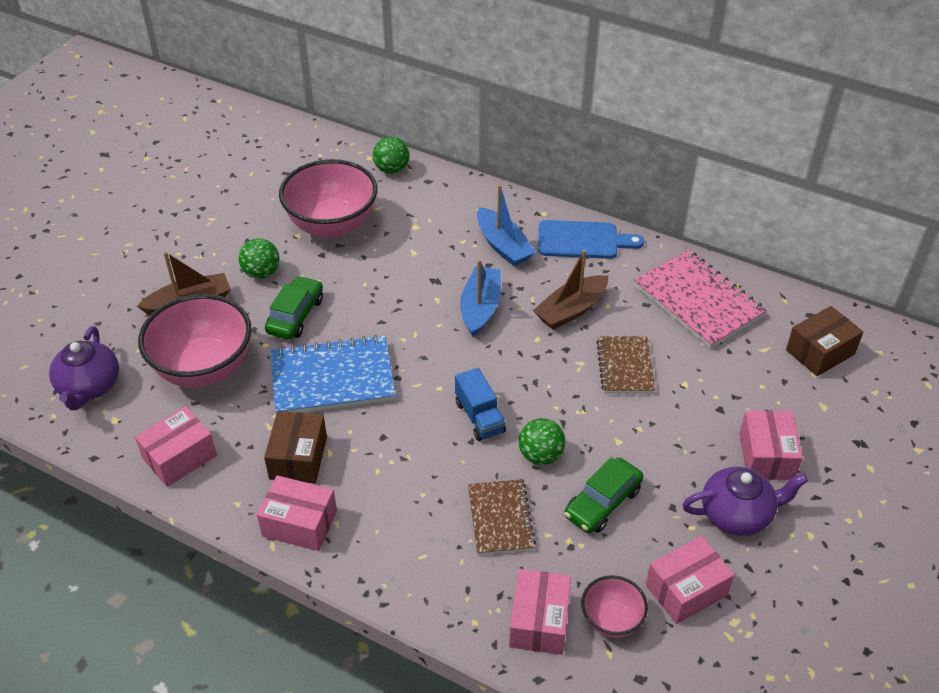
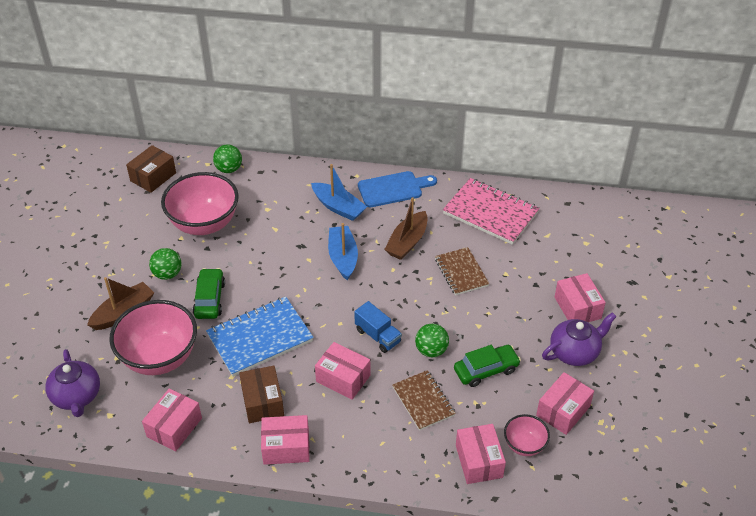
camera: 20 degrees left, 0 degrees up
(411, 458) = (343, 378): none -> pink box
(602, 502) = (486, 370): green car -> green car turned 135 degrees counterclockwise
(820, 352) = (583, 227): brown box -> brown box (153, 177)

